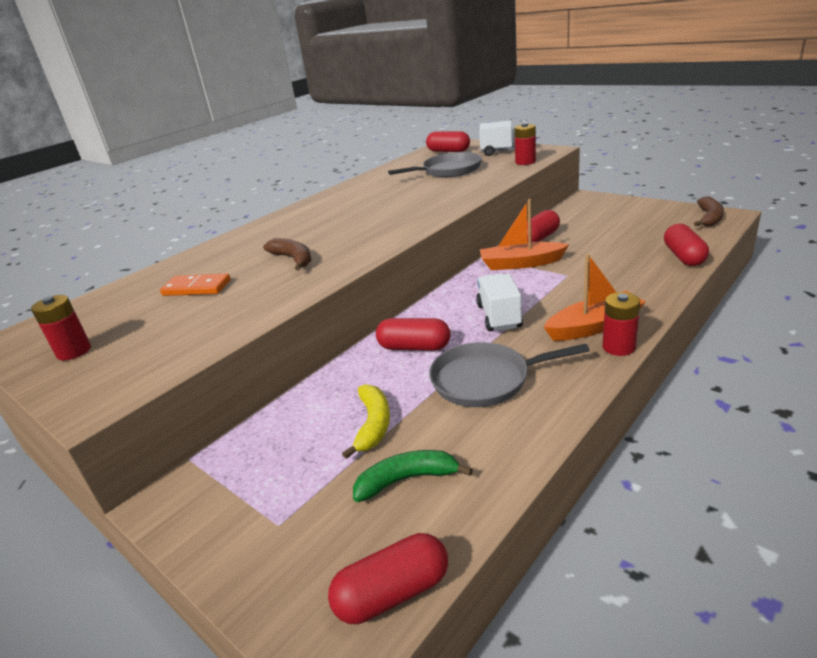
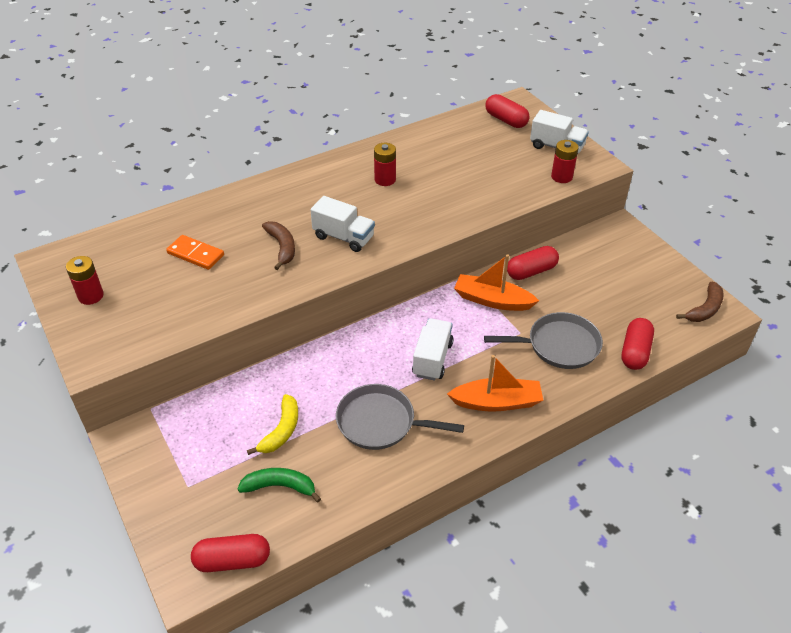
camera: 15 degrees right, 15 degrees up
(355, 237) = (344, 237): none -> white truck
(414, 347) = (349, 366): red capsule -> none
(449, 170) = (483, 159): grey pan -> grey pan (559, 345)
(618, 347) = (498, 432): red battery -> red battery (385, 180)

